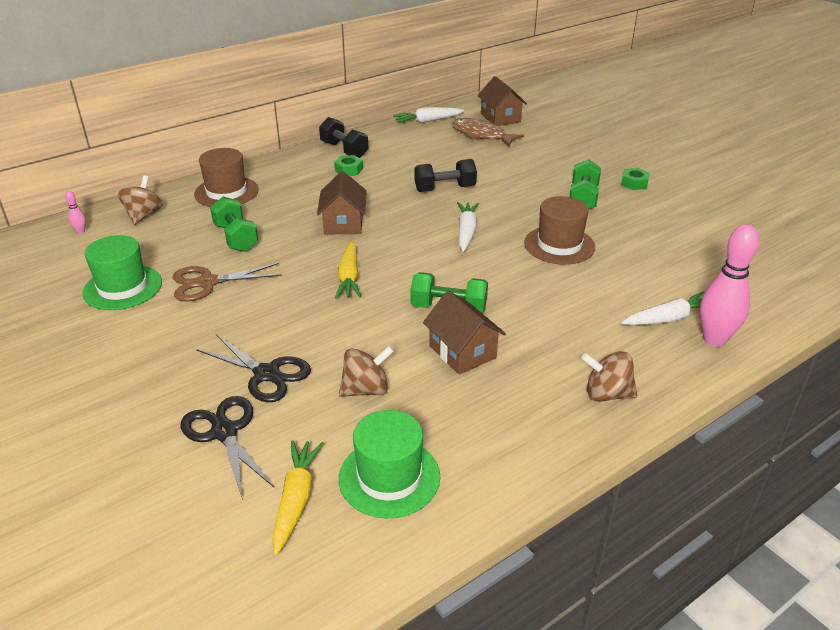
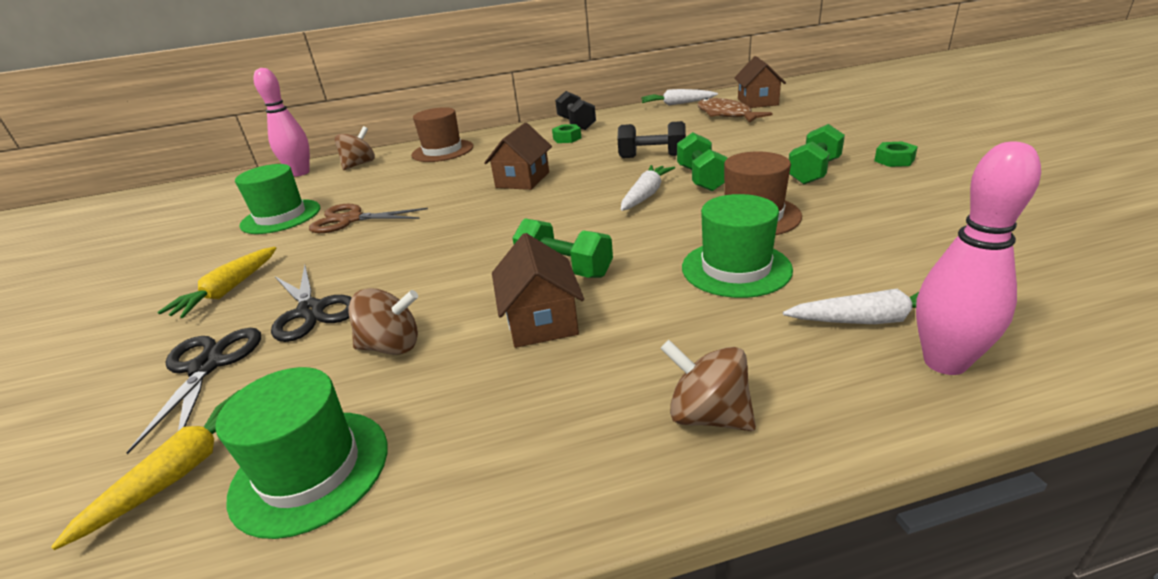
camera: 25 degrees right, 5 degrees down
(81, 231) = (300, 173): pink bowling pin -> pink bowling pin, size x2.38
(236, 238) = (414, 185): green dumbbell -> green dumbbell (701, 179)
(349, 277) = (484, 227): yellow carrot -> yellow carrot (228, 290)
(570, 292) = (736, 268): none -> green hat

